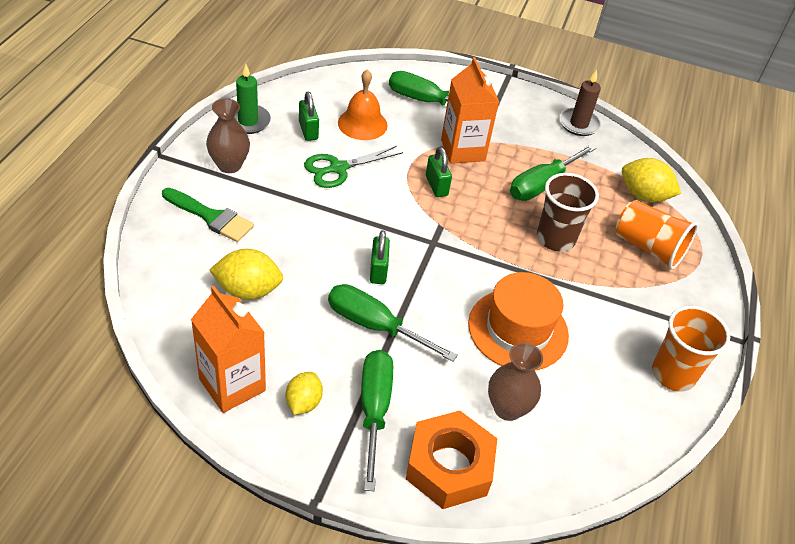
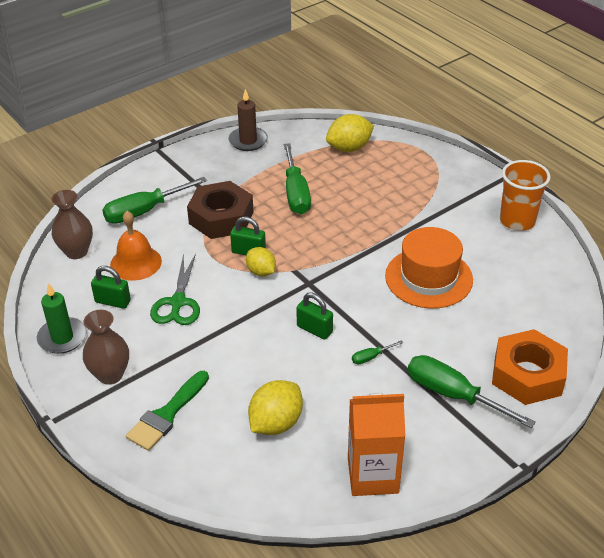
camera: 50 degrees left, 5 degrees down
(211, 217) = (167, 414): green brush -> green brush turned 150 degrees clockwise
(303, 402) = (419, 435): yellow lemon -> yellow lemon (261, 272)
(375, 326) = (371, 357): green screwdriver -> green screwdriver, size x0.44
(463, 150) = (221, 218): orange carton -> brown nut
(507, 408) = (496, 318): brown vase -> brown vase (76, 251)
(555, 238) = (356, 214): brown cup -> none
(648, 247) = (399, 172): orange cup -> none

